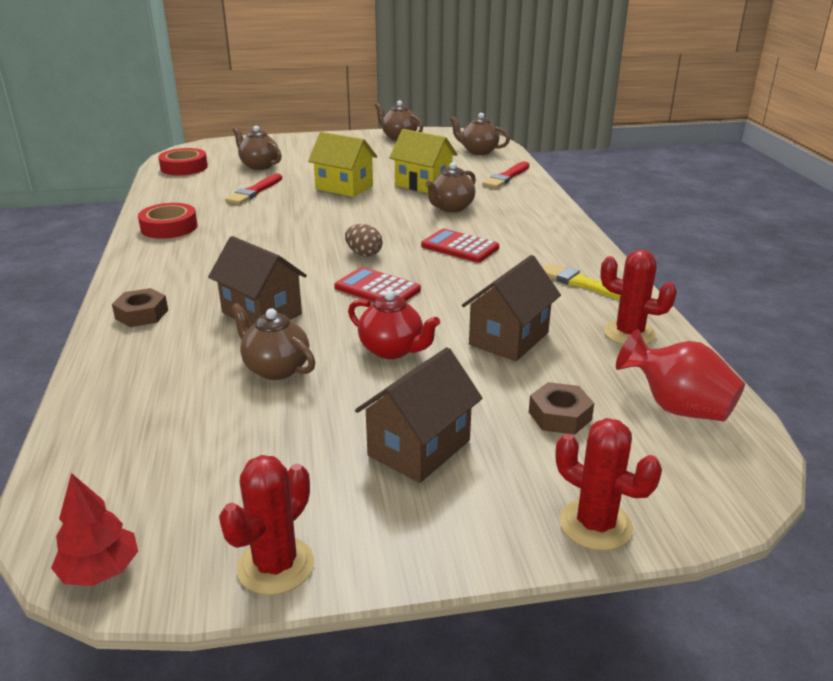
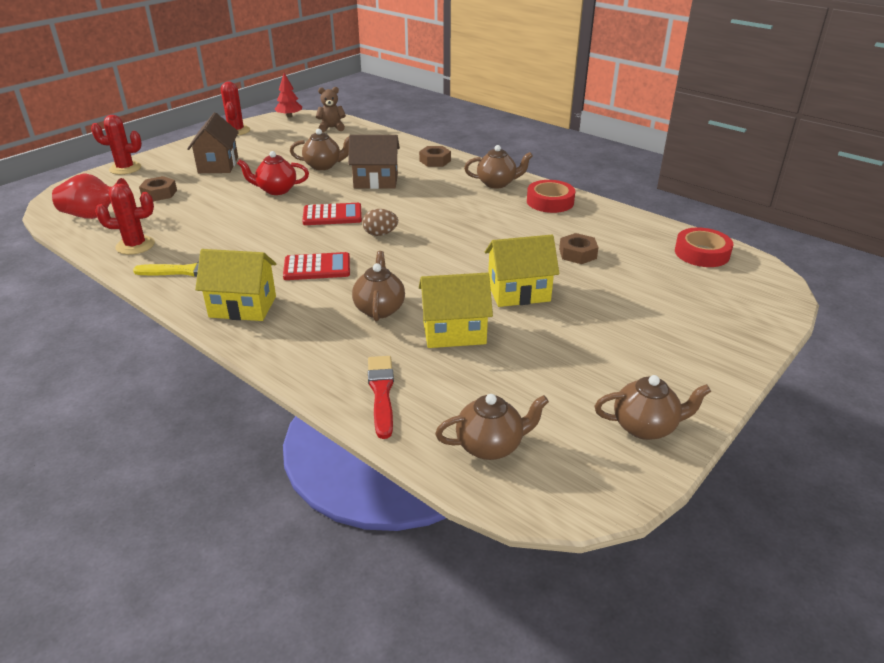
camera: 140 degrees right, 5 degrees up
(110, 467) = (331, 128): none -> brown teddy bear
(254, 191) = (577, 254): red brush -> brown nut
(259, 166) = (653, 285): brown teapot -> brown teapot (497, 183)
(509, 339) = (214, 217): brown house -> none
(552, 240) = (243, 307): none -> yellow house

